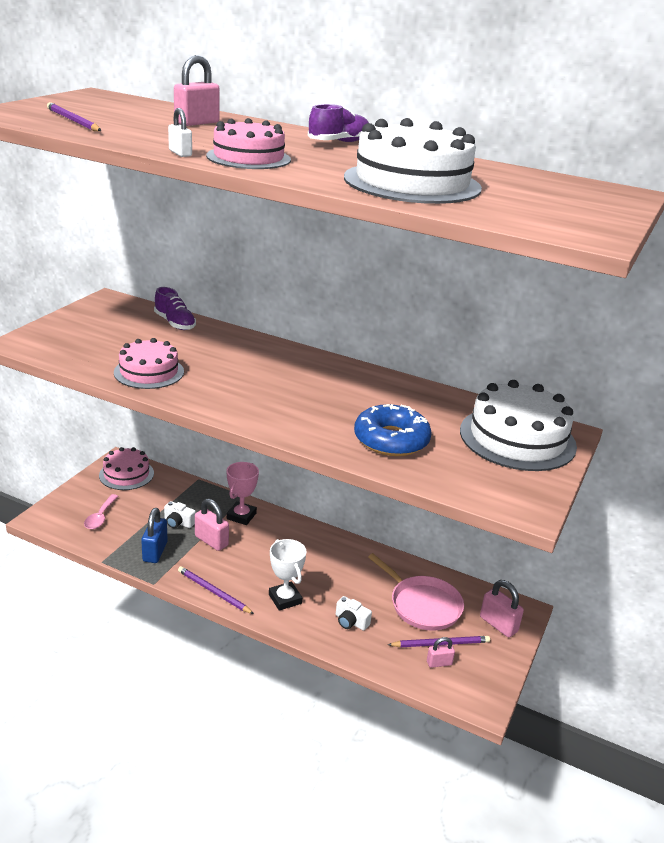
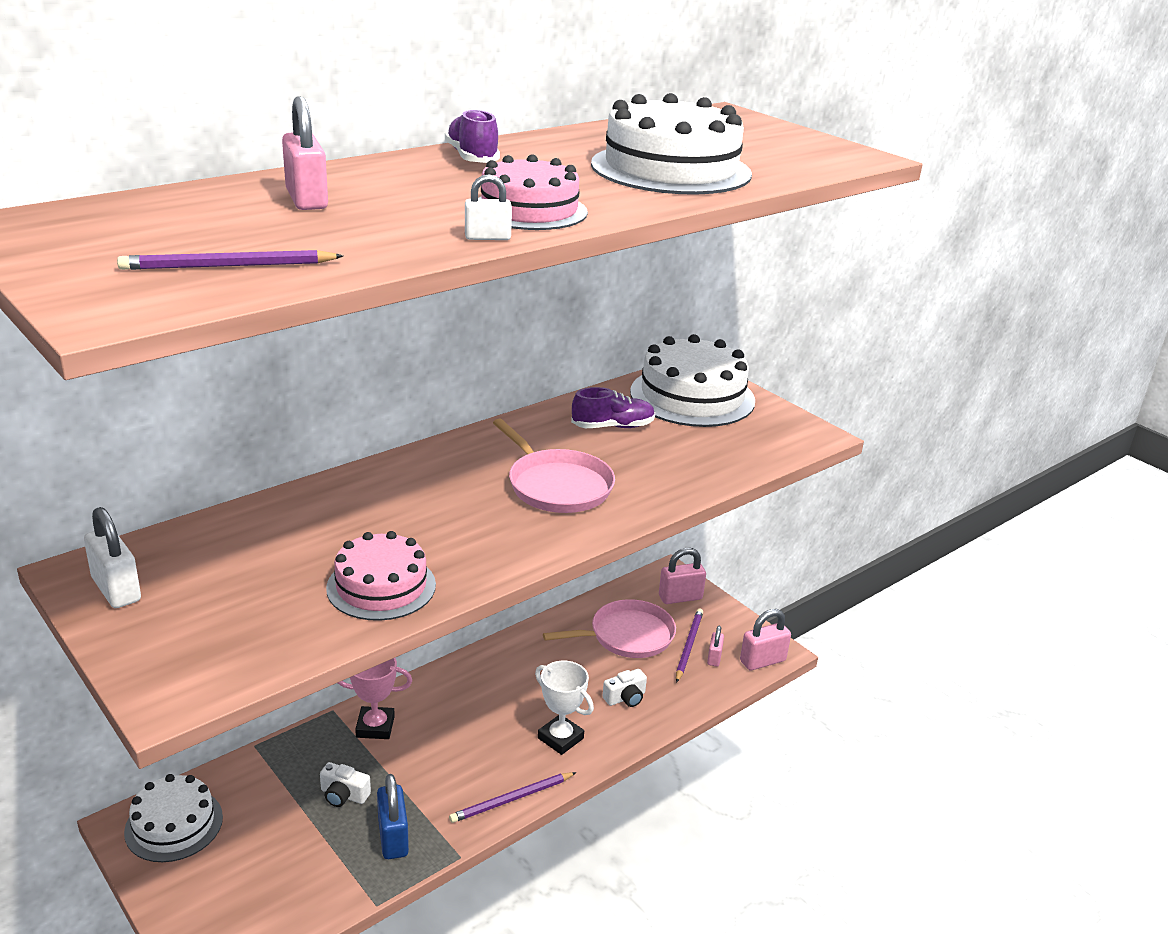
camera: 65 degrees left, 0 degrees up
(100, 310) = (116, 589): none -> white padlock
(100, 517) = (265, 883): pink spoon -> none
(126, 474) = (174, 824): pink cake -> white cake
(155, 552) = (393, 838): blue padlock -> blue padlock turned 45 degrees clockwise
(175, 323) = (236, 529): purple shoe -> purple shoe (612, 426)
(178, 522) = (343, 795): white camera -> white camera turned 60 degrees clockwise
(211, 541) = (408, 772): pink padlock -> pink padlock (762, 661)
(241, 516) = (375, 727): pink trophy -> pink trophy turned 45 degrees counterclockwise
(285, 599) = (560, 738): white trophy -> white trophy turned 45 degrees clockwise
(314, 405) = (557, 485): none -> pink pan
(391, 440) = (661, 462): blue donut -> none

